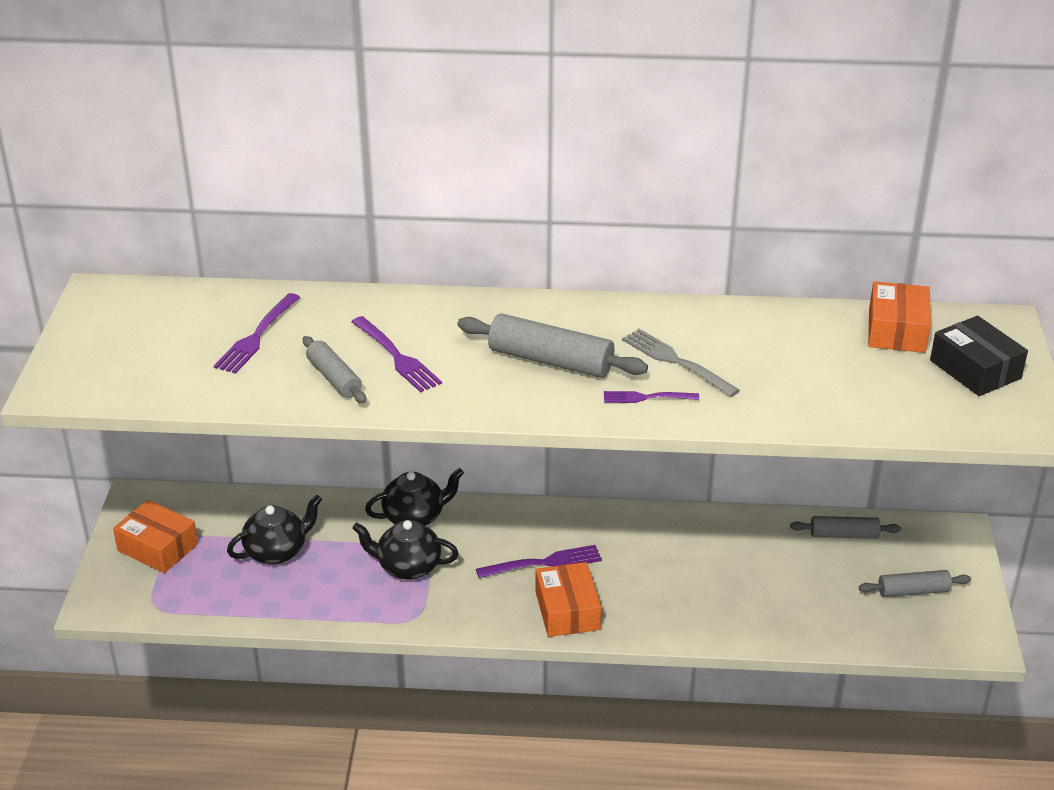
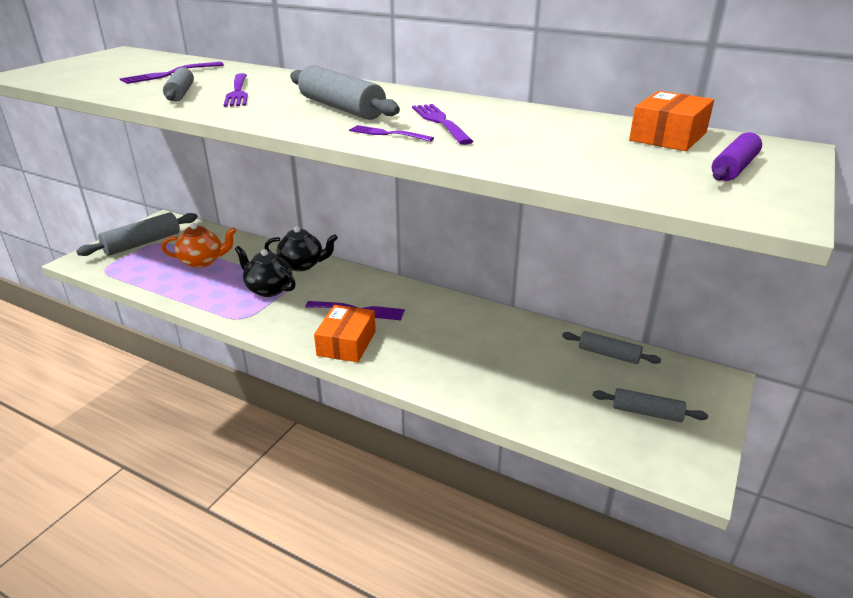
camera: 25 degrees right, 5 degrees down
(158, 547) = (142, 243): orange box -> grey rolling pin
(277, 551) = (202, 261): black teapot -> orange teapot
(676, 361) = (440, 122): grey fork -> purple fork
(975, 369) = (734, 168): black box -> purple rolling pin

